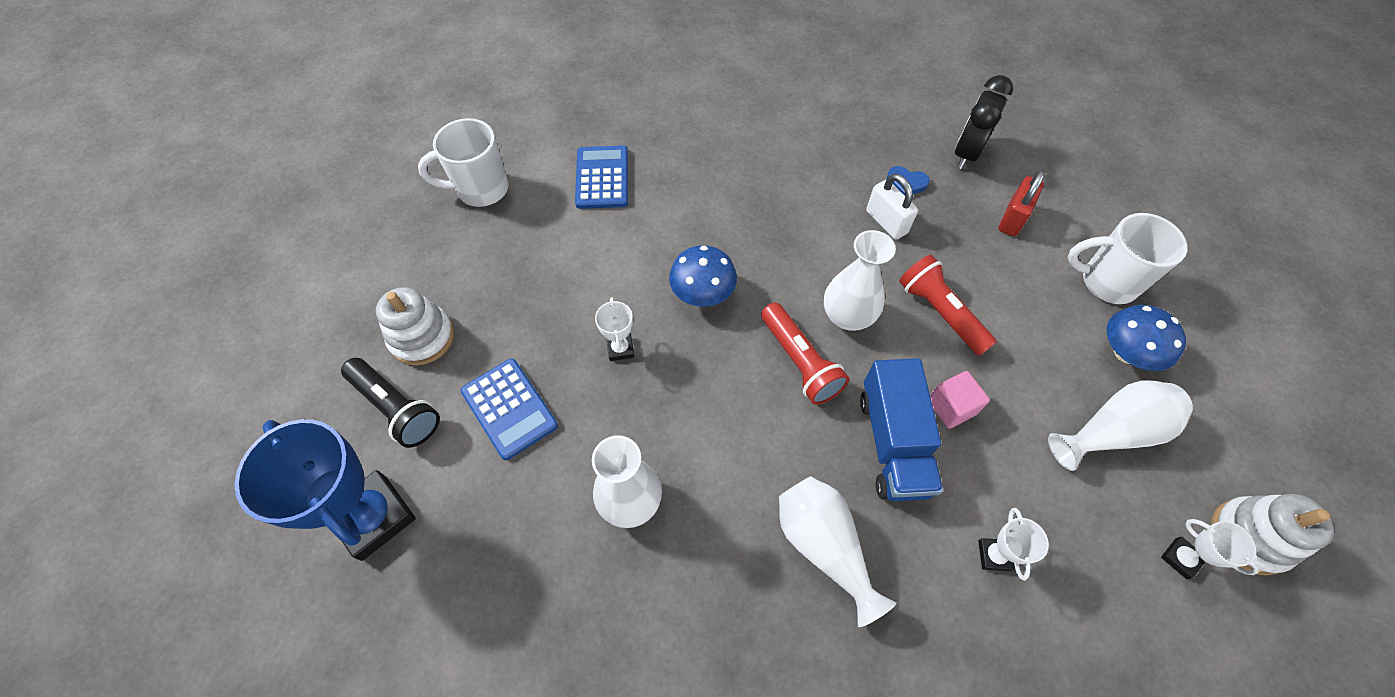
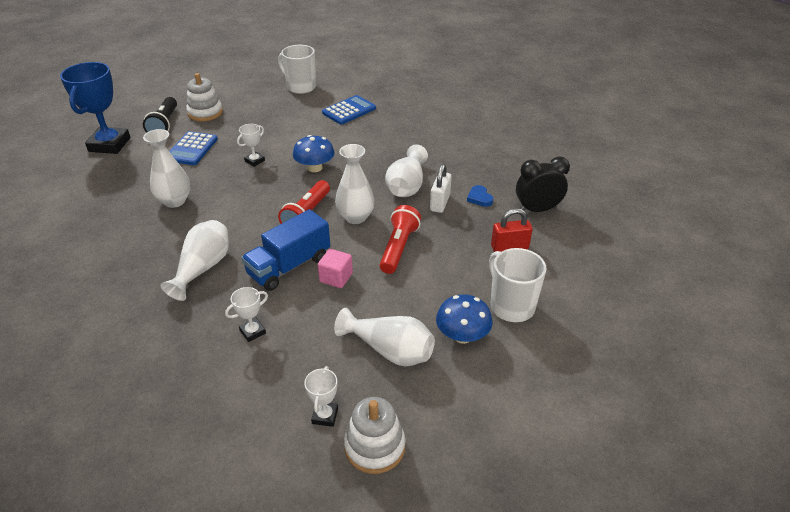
camera: 50 degrees right, 20 degrees down
(826, 229) = (407, 186): none -> white vase

